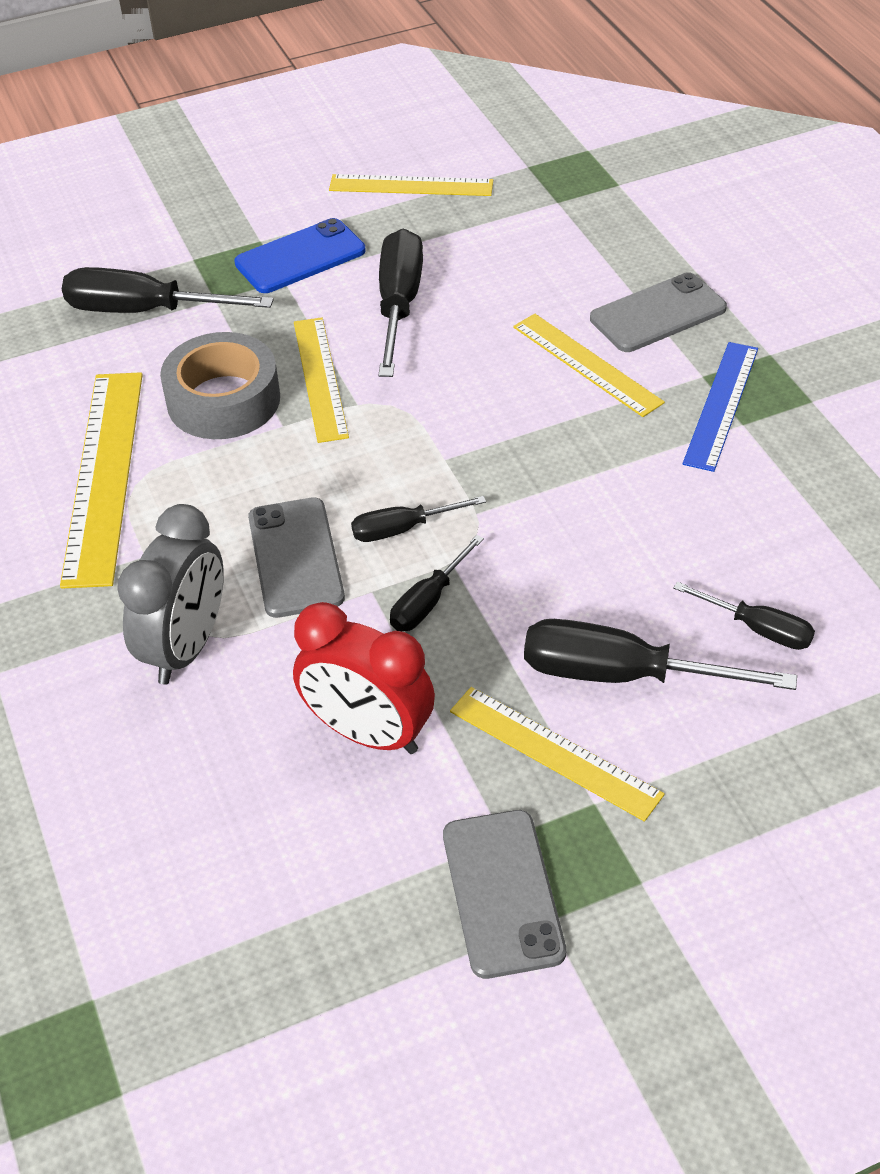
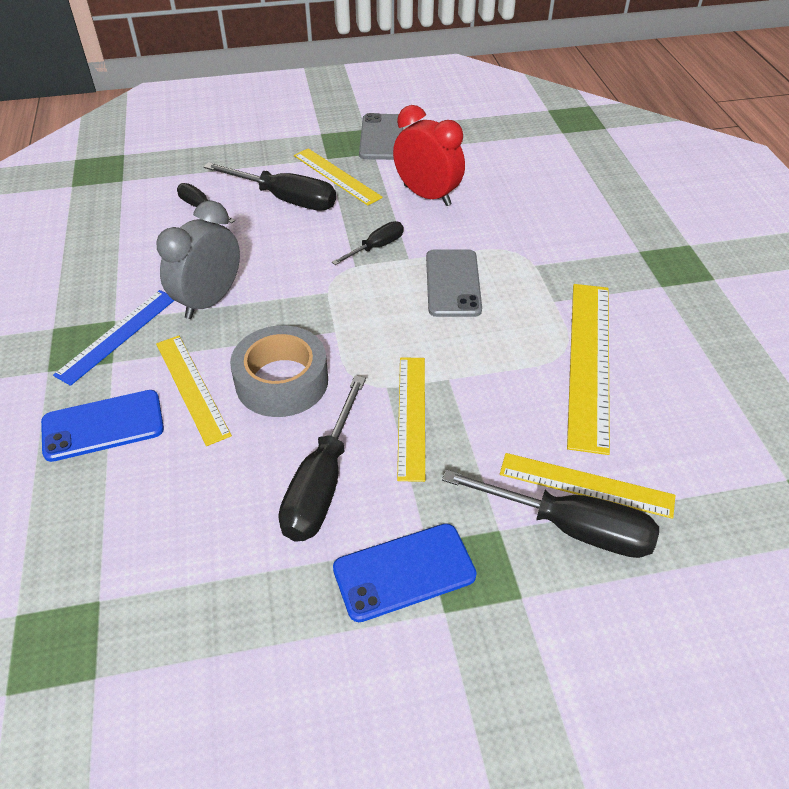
camera: 170 degrees left, 0 degrees up
(186, 648) = (524, 246): grey clock -> grey clock (209, 301)
(223, 400) = (495, 410): grey tape -> grey tape (282, 381)
(402, 529) = (379, 289): black screwdriver -> none
(411, 185) = (248, 672): yellow ruler -> yellow ruler (586, 485)
(658, 314) = (103, 425): grey phone -> blue phone

